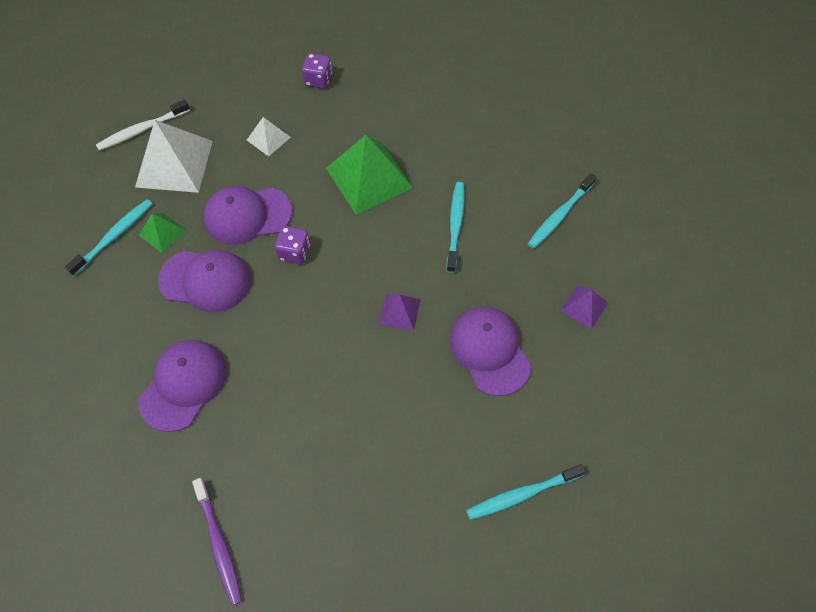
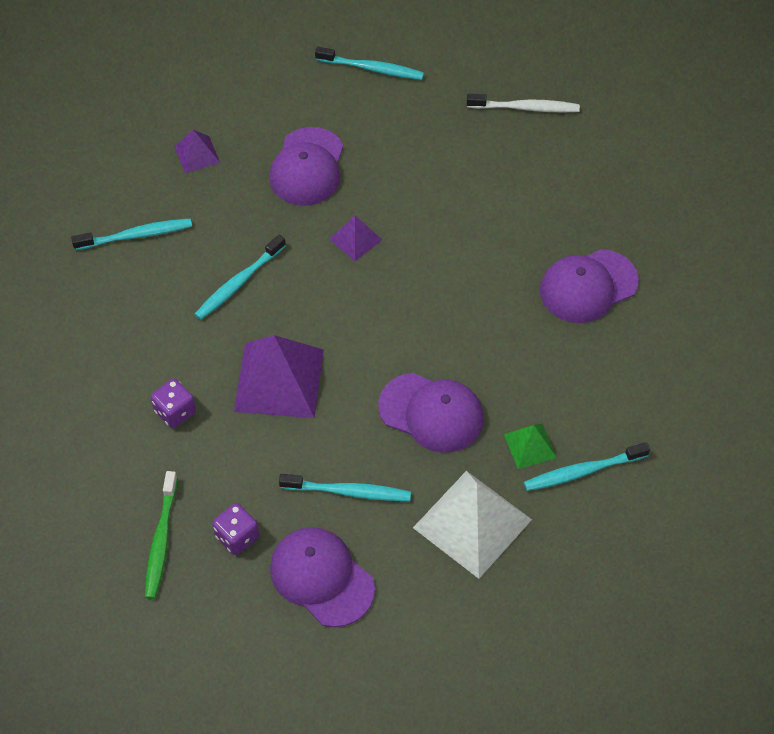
camera: 145 degrees left, 5 degrees down
(142, 130) = (485, 594): white toothbrush -> white toothbrush (525, 108)
(205, 280) = (514, 369): purple cap -> purple cap (321, 577)
(219, 544) = (622, 159): purple toothbrush -> none
(268, 138) = (348, 492): white pyramid -> turquoise toothbrush
(294, 252) = (411, 347): purple dice -> purple dice (175, 412)
(361, 55) = (161, 540): none -> green toothbrush
(369, 178) = (279, 380): green pyramid -> purple pyramid

